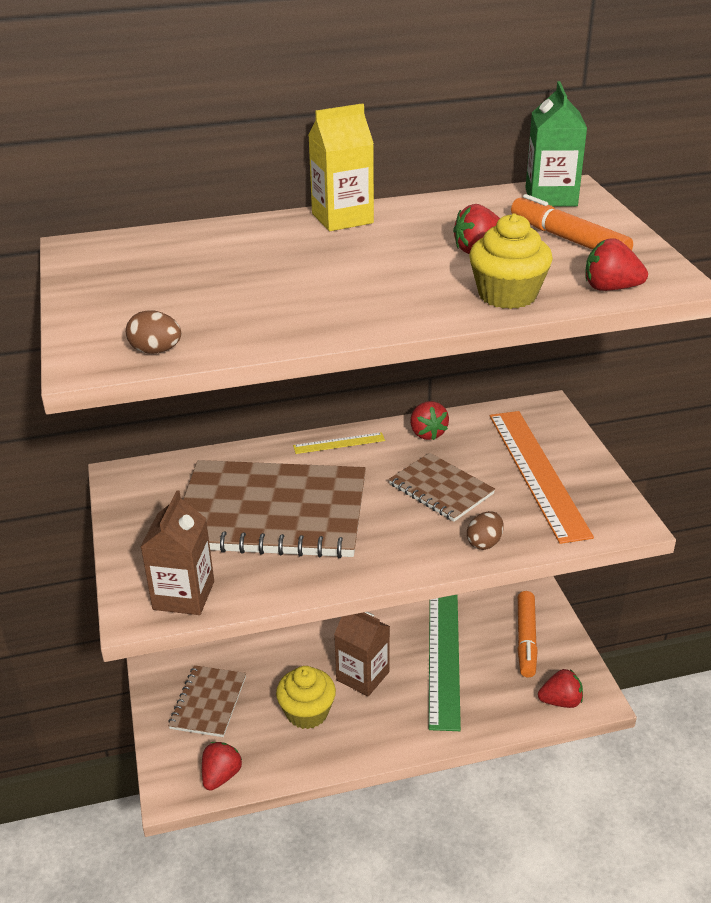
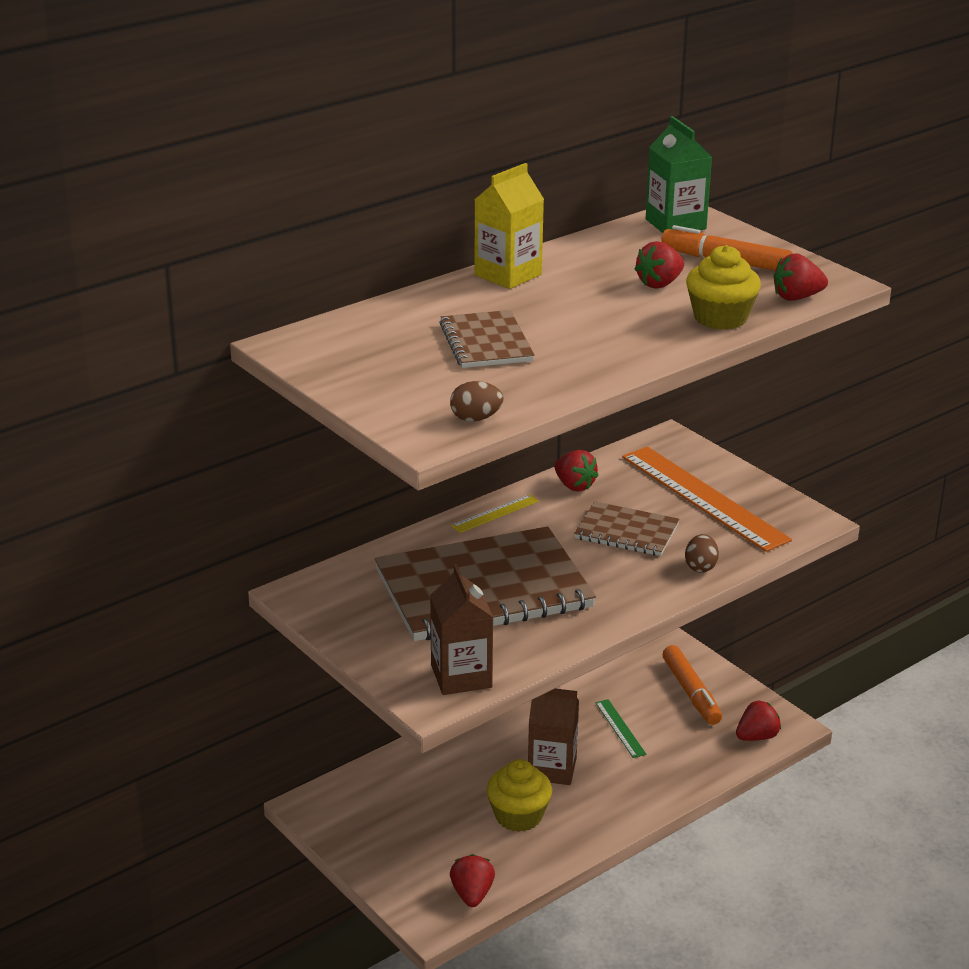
camera: 25 degrees left, 5 degrees down
(208, 702) = (409, 837): brown notebook -> brown notebook (486, 342)
(443, 655) = (620, 728): green ruler -> green ruler, size x0.45

